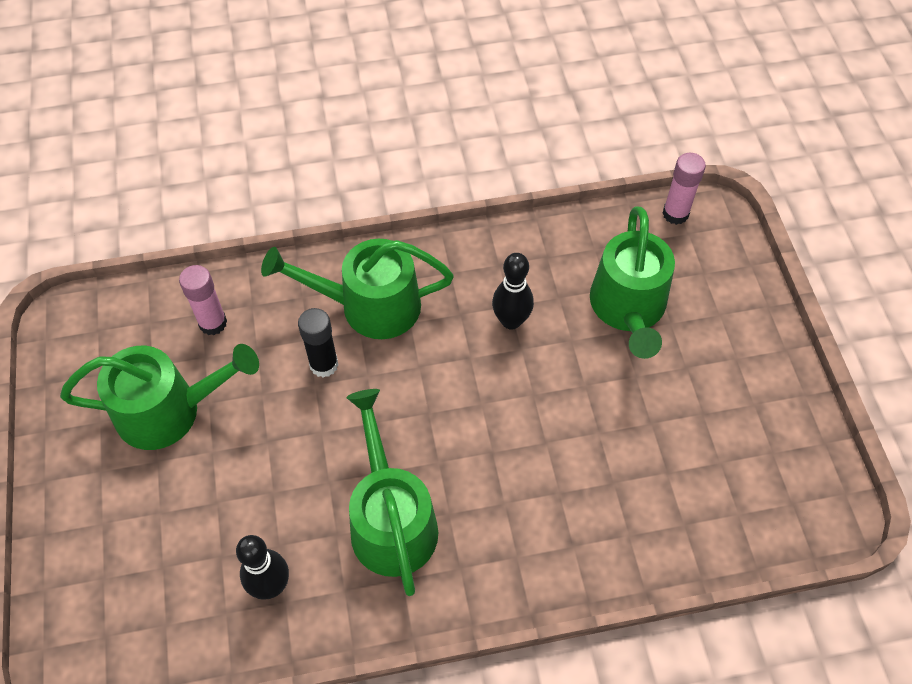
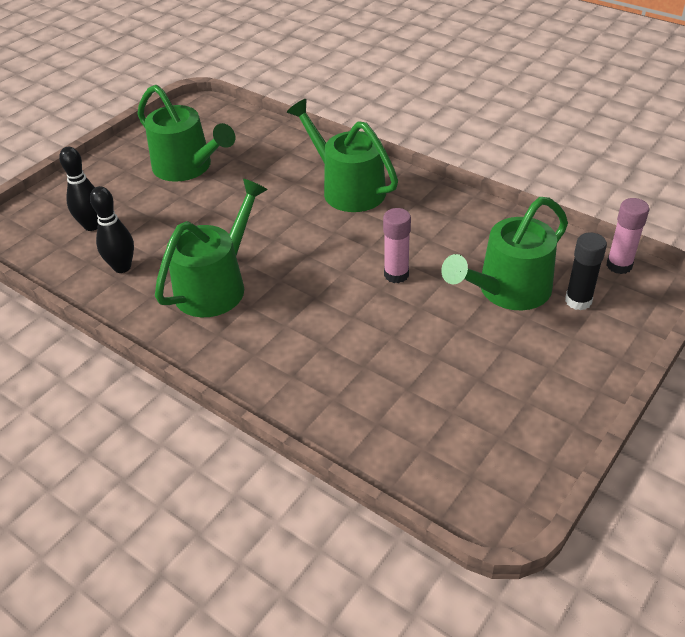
camera: 50 degrees right, 15 degrees down
(213, 323) = (259, 146): pink glue stick -> pink glue stick (396, 274)
(324, 364) = (285, 197): black glue stick -> black glue stick (578, 301)
(511, 321) = (419, 246): black bowling pin -> black bowling pin (92, 226)

